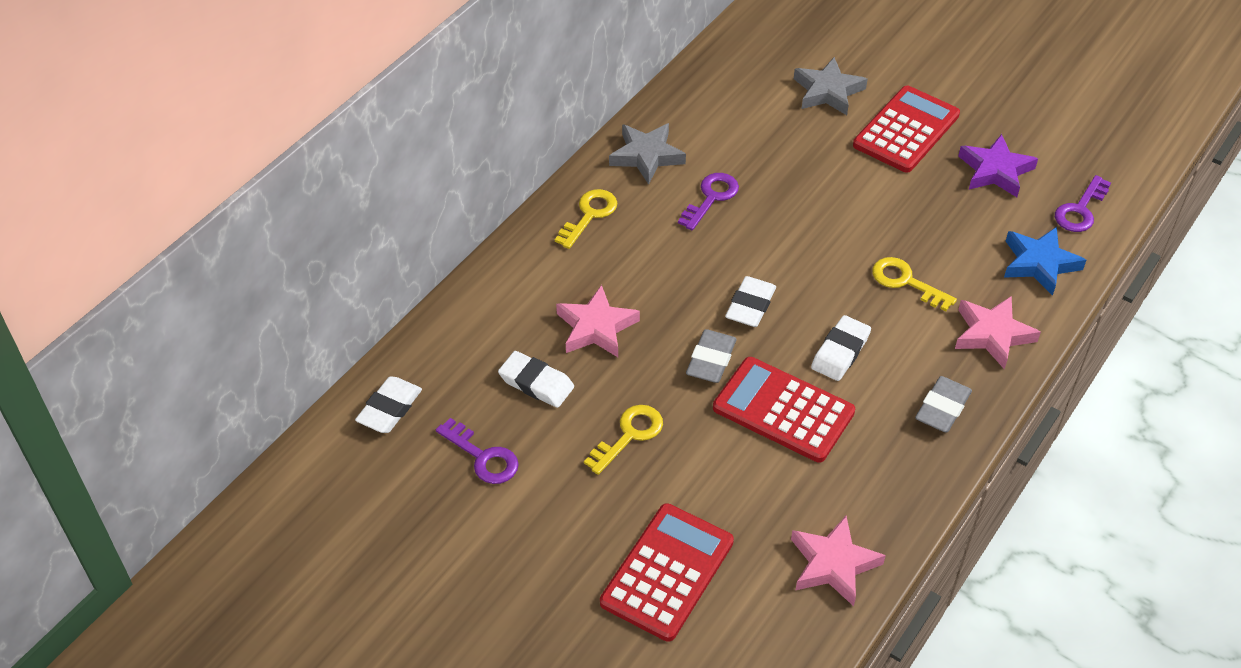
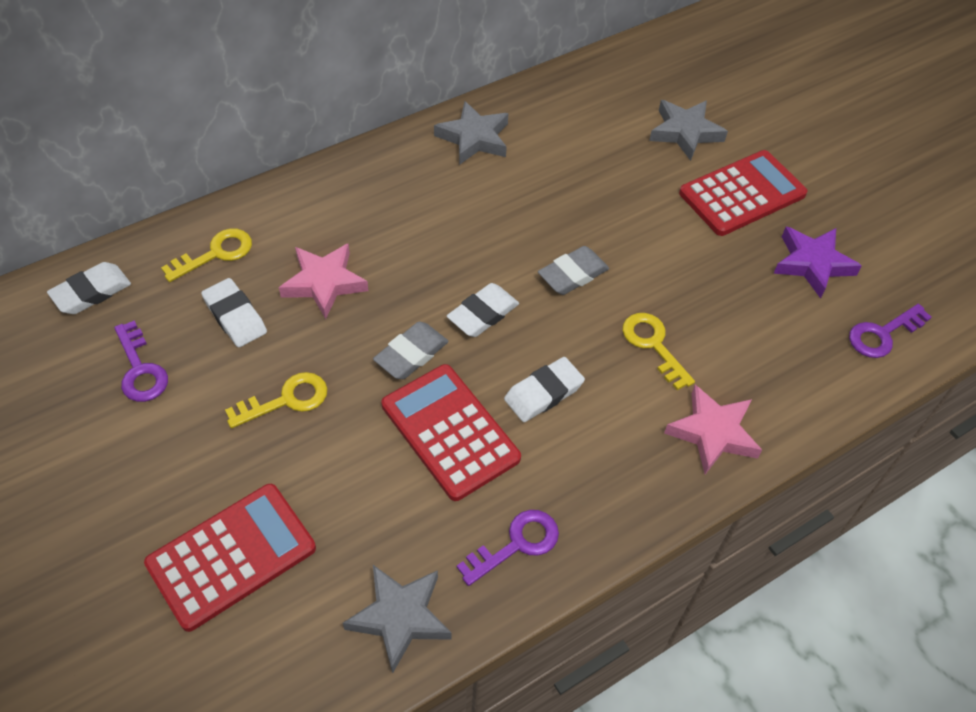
camera: 20 degrees right, 5 degrees up
(589, 215) = (387, 175): yellow key -> yellow key (216, 253)
(711, 197) = (510, 196): purple key -> purple key (517, 544)
(833, 564) = (400, 617): pink star -> grey star
(942, 408) = (614, 492): grey eraser -> grey eraser (573, 274)
(1039, 264) = (806, 375): blue star -> none

